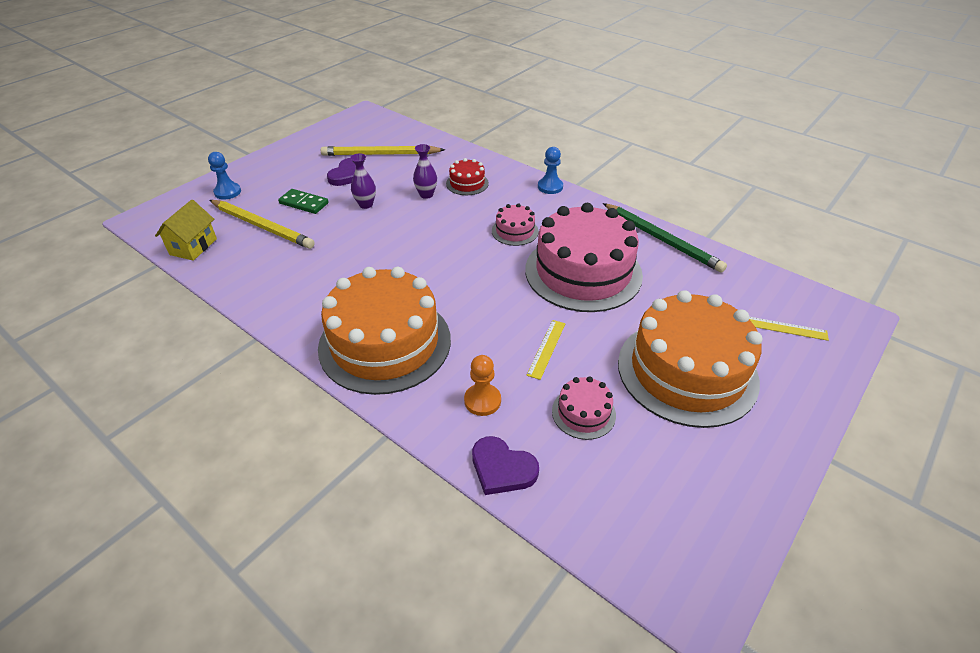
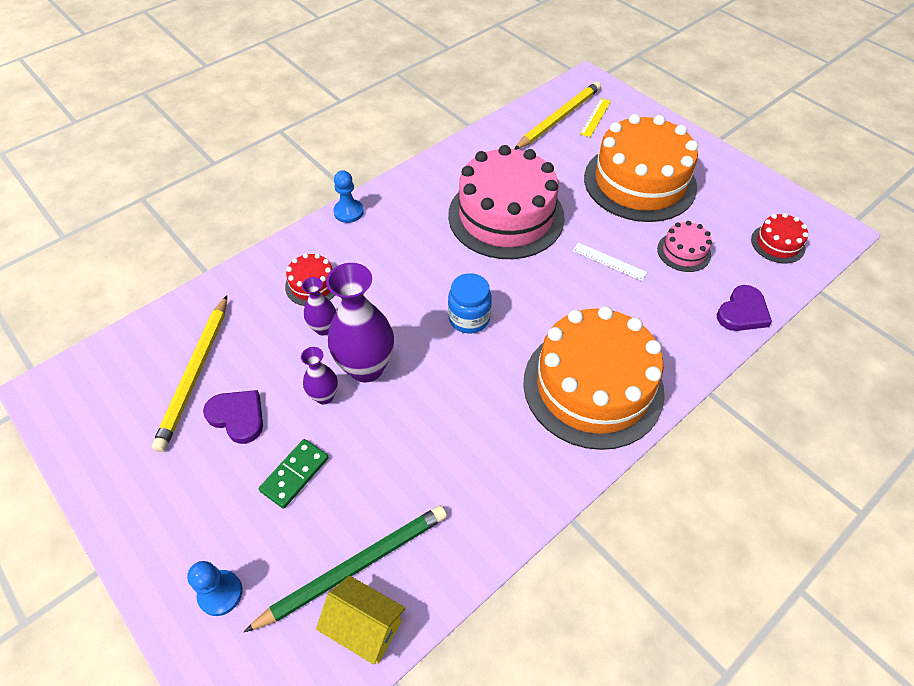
camera: 80 degrees left, 10 degrees up
(262, 226) = (338, 529): yellow pencil -> yellow pencil (558, 118)
(392, 218) = (366, 367): none -> purple vase
(450, 262) = (469, 318): none -> blue jar
(482, 401) = (671, 315): orange pawn -> none
(515, 231) = (425, 255): pink cake -> none
(546, 348) = (609, 261): yellow ruler -> white ruler
(636, 517) = (777, 243): none -> red cake
(662, 239) = (467, 152): green pencil -> green pencil (354, 567)

